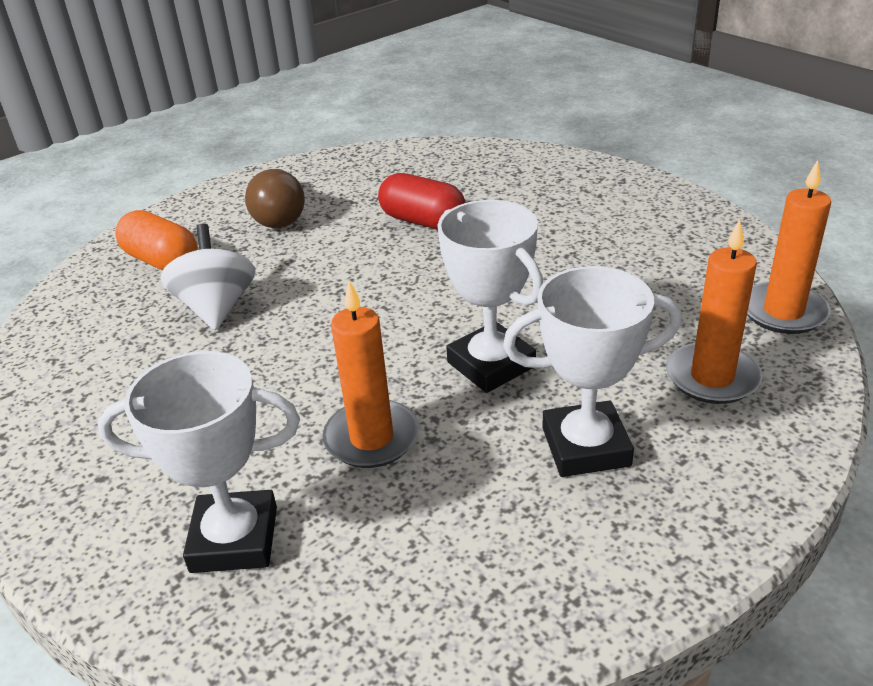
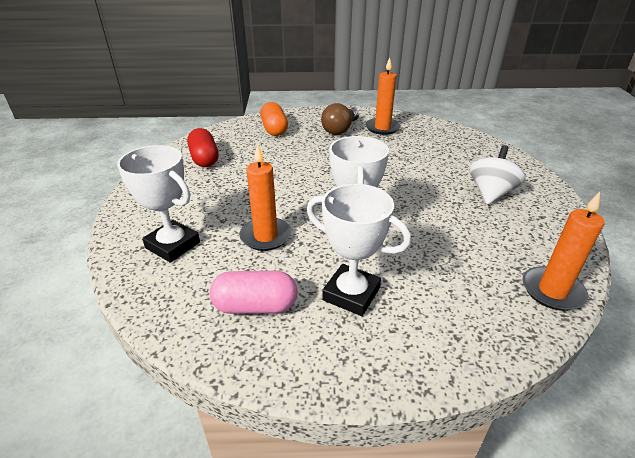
camera: 35 degrees right, 0 degrees up
(216, 307) = (272, 155): white spinning top -> white spinning top (491, 193)
(423, 221) = (400, 157): red capsule -> red capsule (204, 159)
(484, 542) = (255, 306): none -> pink capsule
(712, 377) = (461, 300): orange candle -> orange candle (382, 128)

